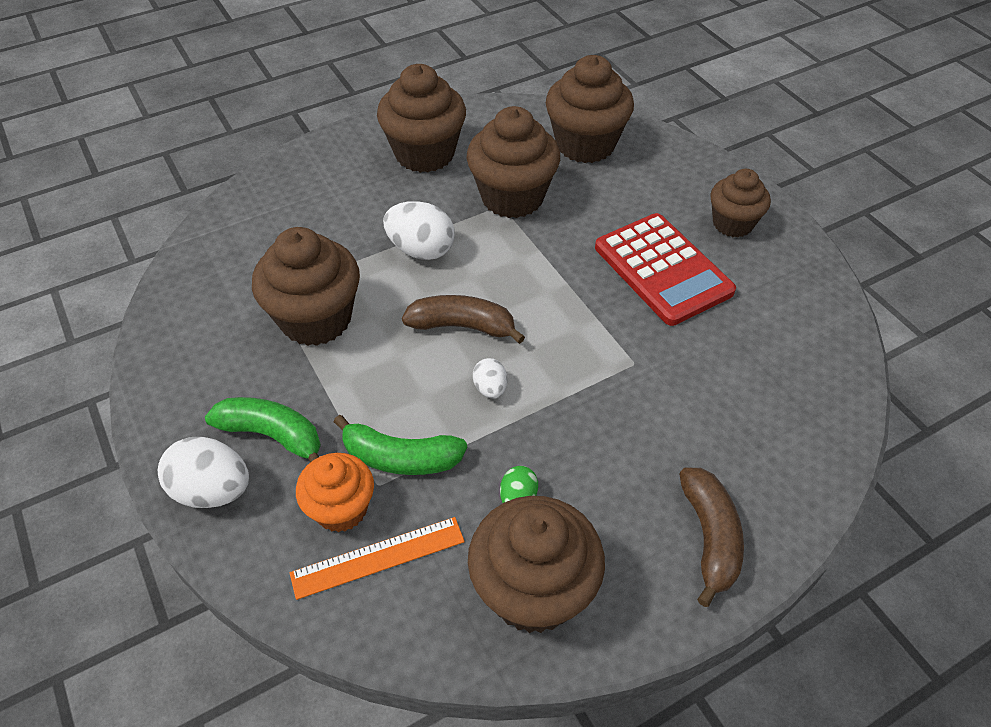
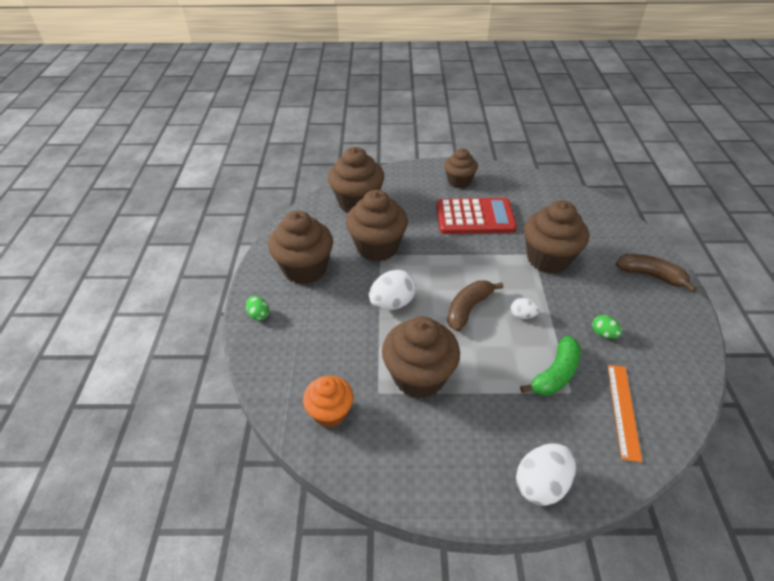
camera: 60 degrees left, 5 degrees down
(272, 435) = (509, 434): green banana -> none
(328, 151) = (259, 314): none -> green egg
(341, 509) = (582, 416): orange cupcake -> orange cupcake (330, 412)
(533, 590) = (663, 351): brown cupcake -> brown cupcake (548, 259)

